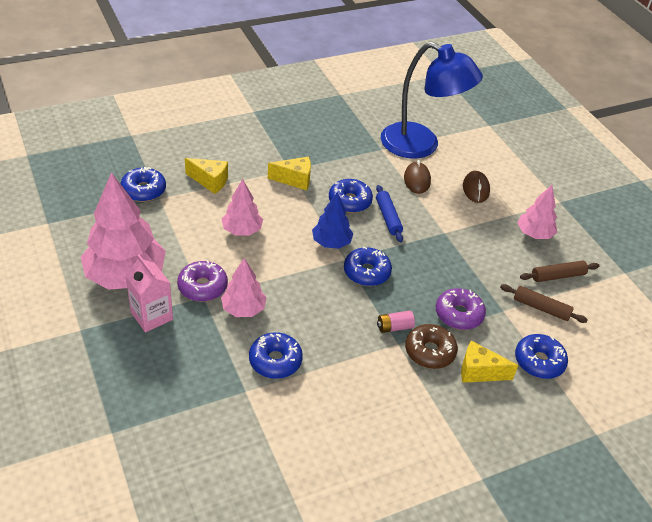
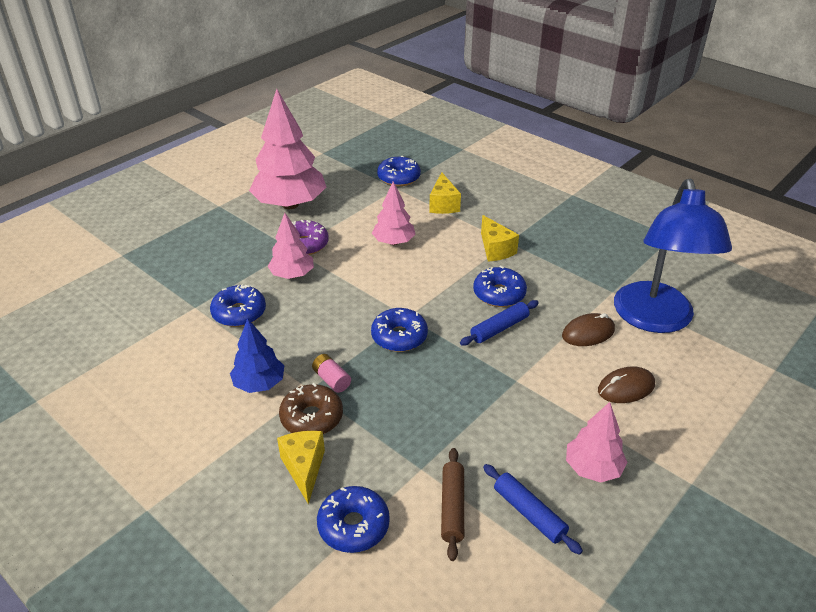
camera: 70 degrees right, 5 degrees down
(152, 316) = (253, 231): pink carton -> none
(331, 243) = (423, 300): blue tree -> blue tree (259, 384)
(459, 314) = (386, 428): purple donut -> none
(558, 276) = (529, 513): brown rolling pin -> blue rolling pin

